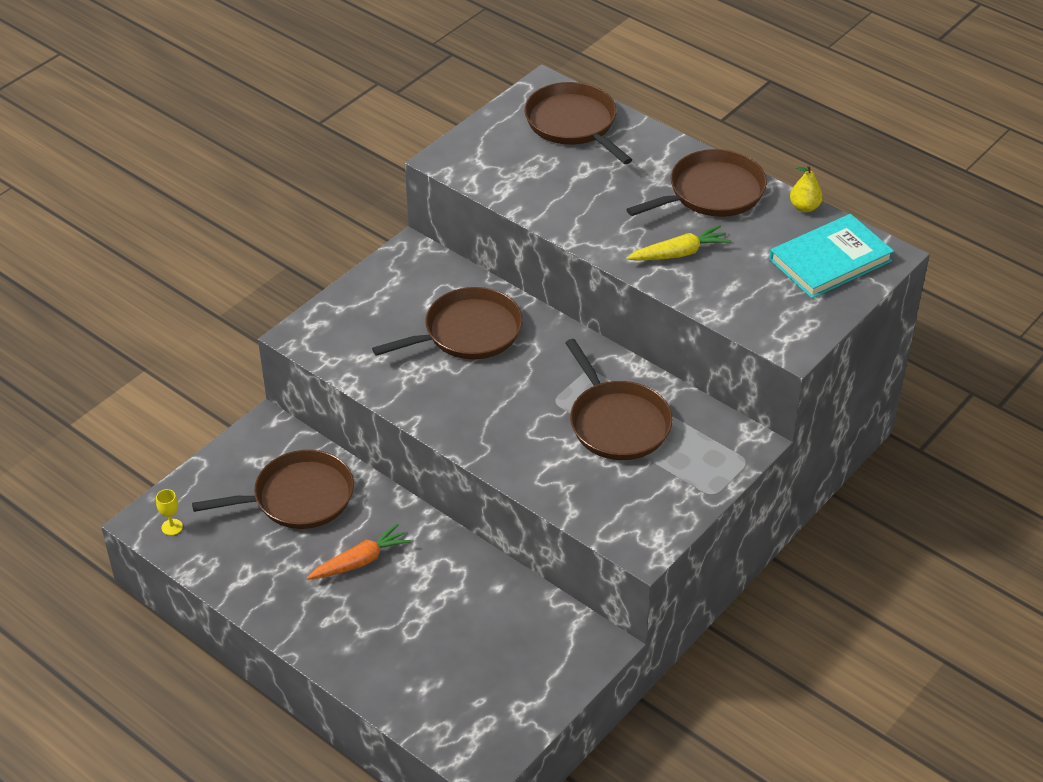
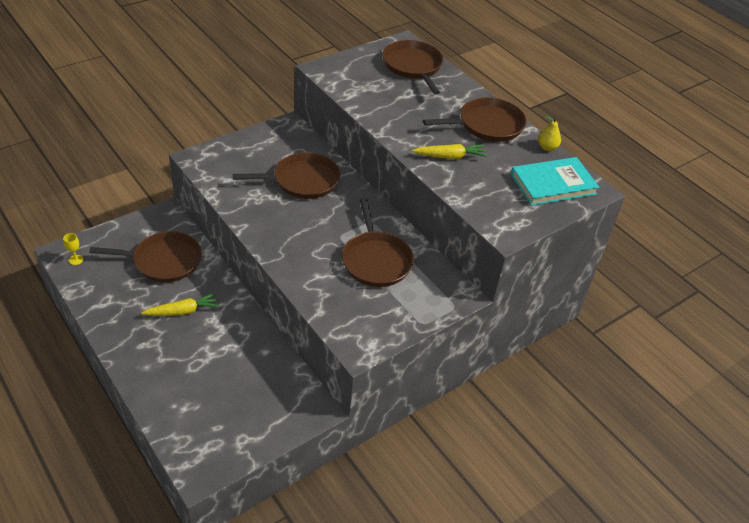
camera: 10 degrees right, 0 degrees up
(360, 561) = (183, 311): orange carrot -> yellow carrot

